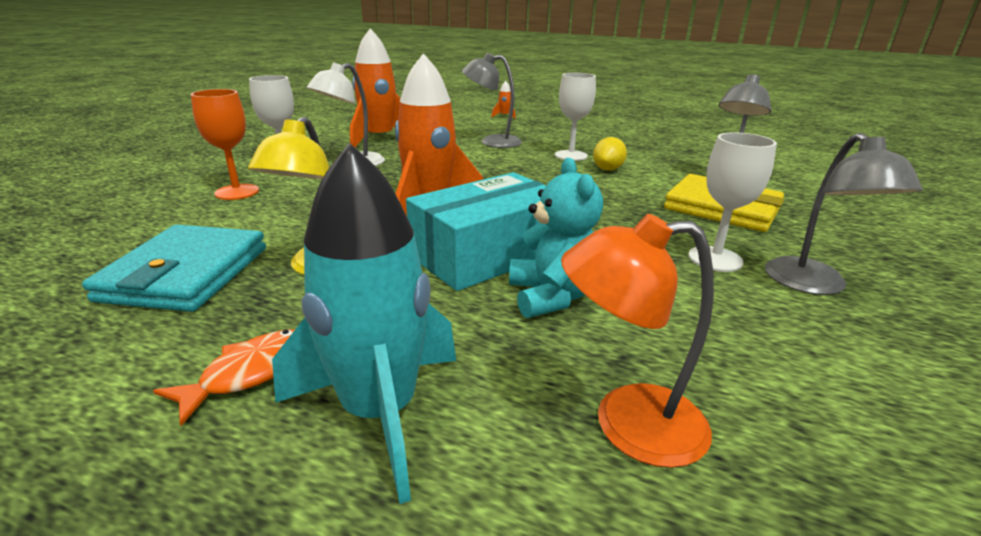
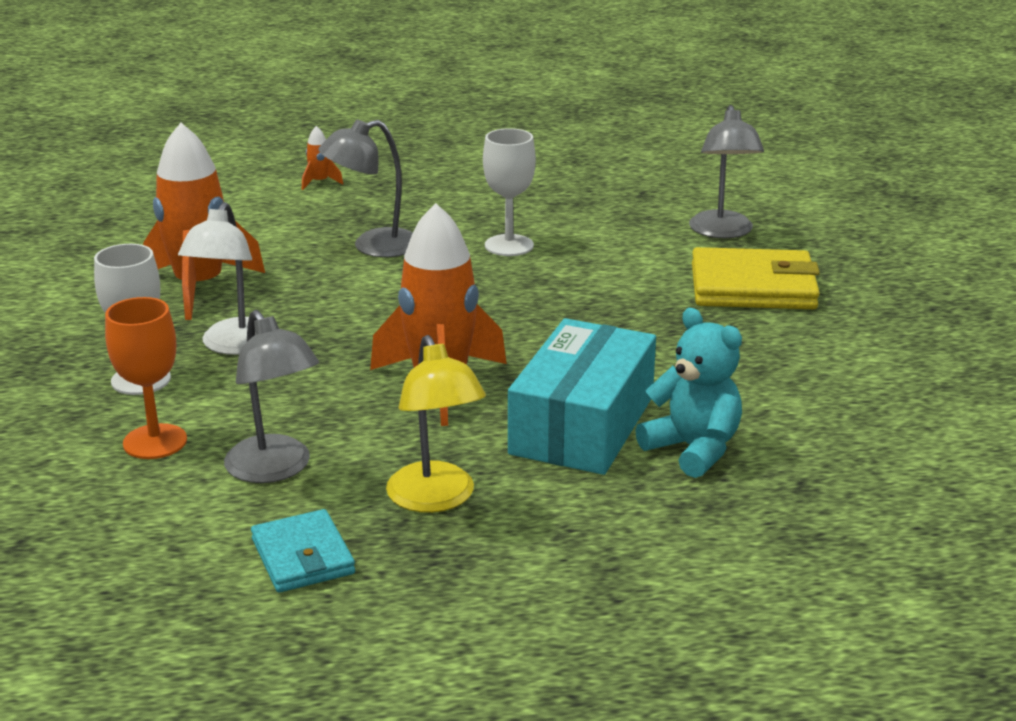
camera: 30 degrees left, 0 degrees up
(186, 274) = (302, 556): turquoise wallet -> turquoise wallet, size x0.61
(251, 373) = (532, 607): orange fish -> none
(380, 412) = (673, 590): turquoise rocket -> none
(607, 169) = (579, 259): yellow lemon -> none
(627, 424) = (847, 529): orange lamp -> none
(715, 259) = (795, 358): white goblet -> none
(813, 285) = (893, 361): grey lamp -> grey lamp (275, 469)

